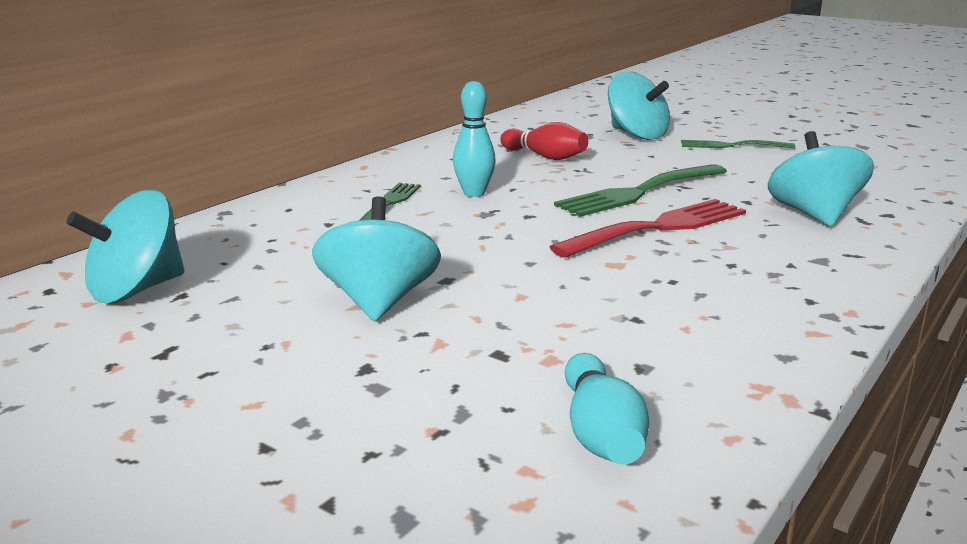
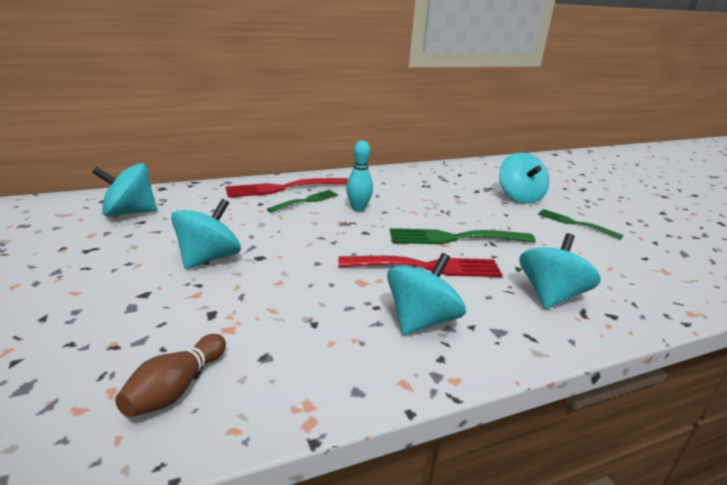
camera: 30 degrees right, 5 degrees up
(327, 198) = (283, 188): none -> red fork
(545, 156) = (436, 196): red bowling pin -> none
(600, 433) = (176, 388): turquoise bowling pin -> brown bowling pin
(737, 276) = (421, 320): none -> turquoise spinning top

